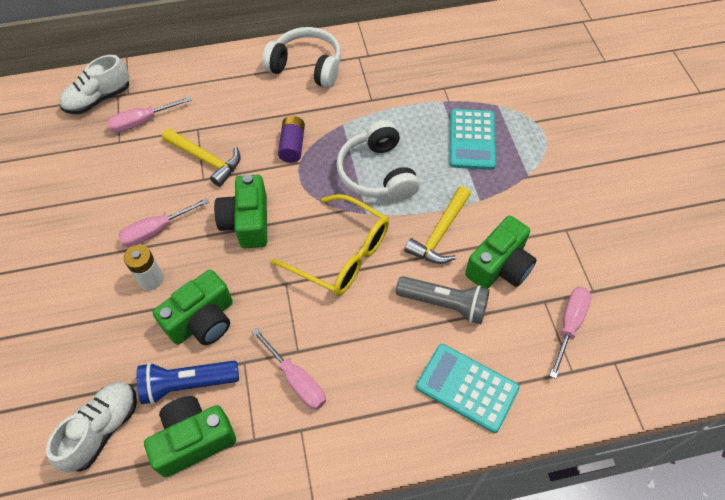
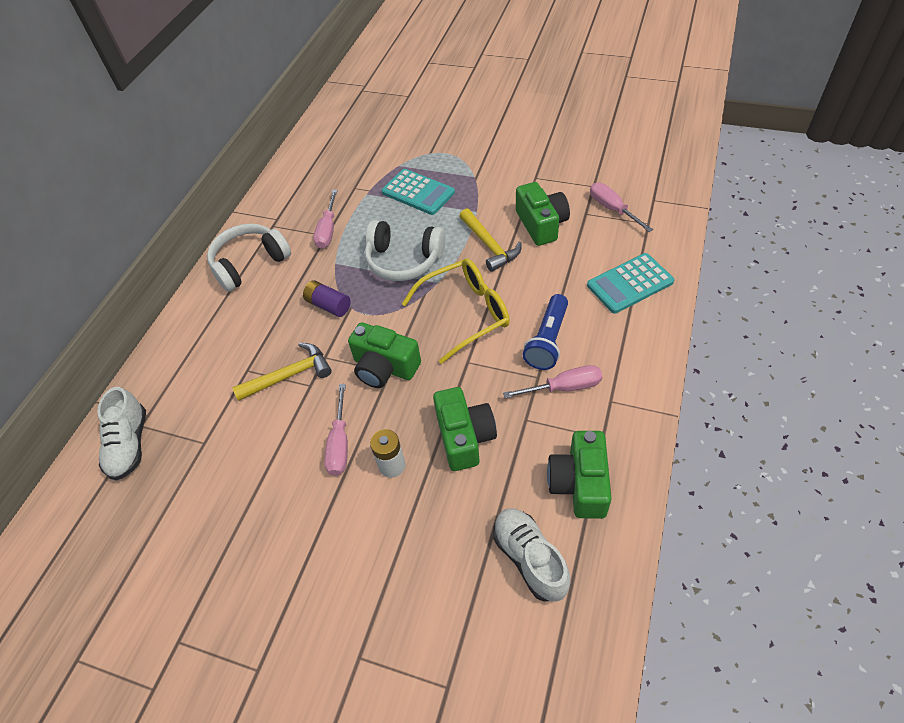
camera: 55 degrees left, 5 degrees down
(141, 122) = (196, 415): pink screwdriver -> pink screwdriver (328, 230)
(187, 384) = (522, 471): blue flashlight -> blue flashlight (548, 341)
(445, 304) = (553, 268): grey flashlight -> none

